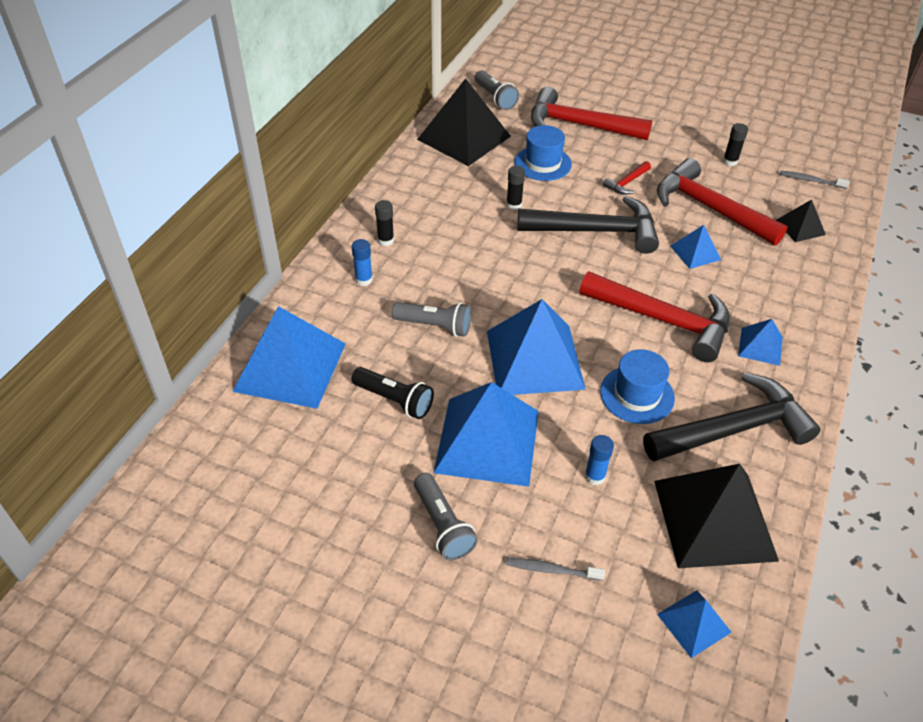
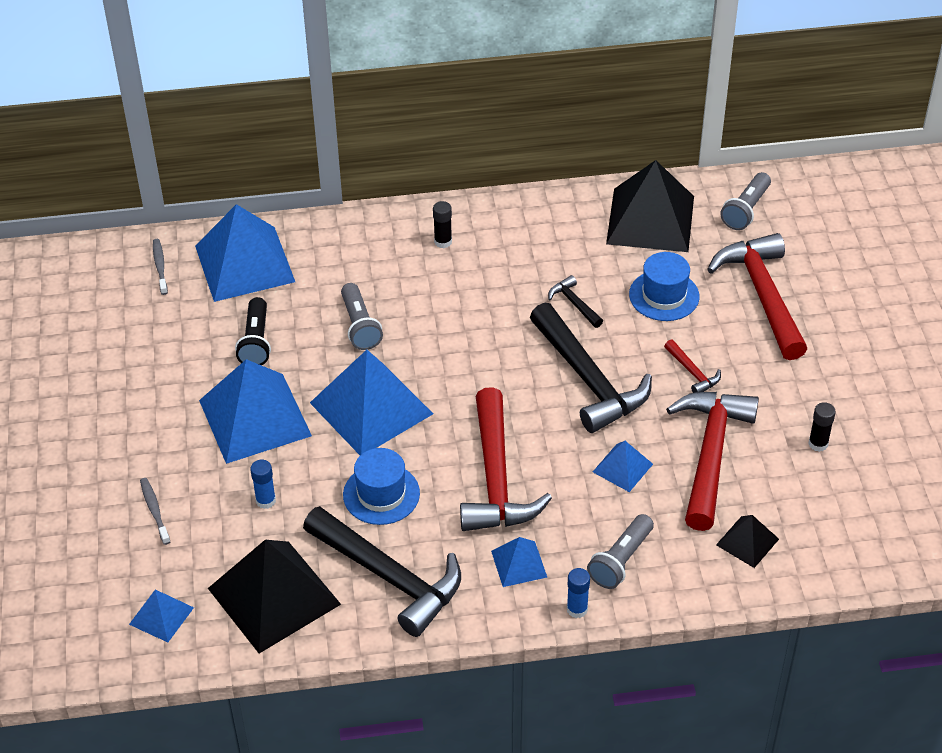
camera: 60 degrees right, 0 degrees up
(364, 280) = (379, 254): blue glue stick -> blue glue stick (577, 609)
(443, 525) = (153, 429): grey flashlight -> grey flashlight (621, 560)
(514, 205) = (574, 303): black glue stick -> black hammer
(626, 183) = (692, 372): red hammer -> red hammer turned 135 degrees counterclockwise
(811, 180) = (850, 527): grey toothbrush -> grey toothbrush (160, 266)

